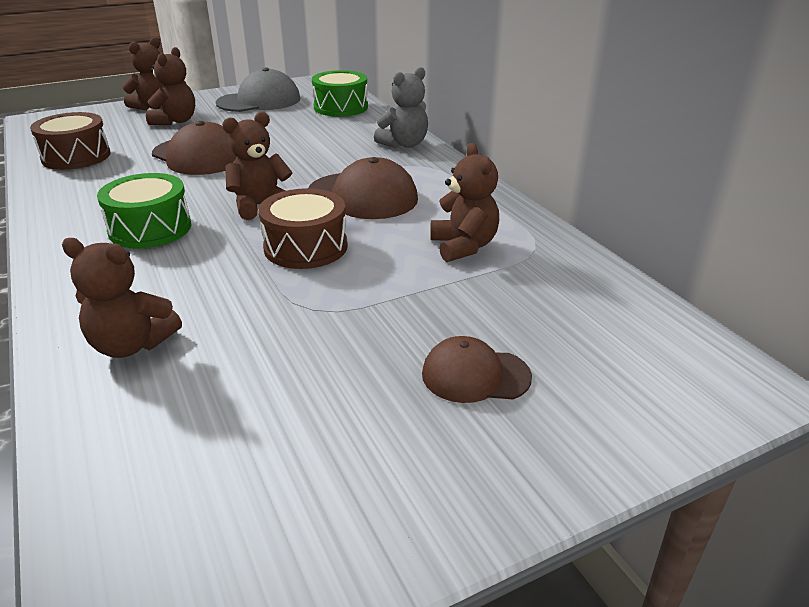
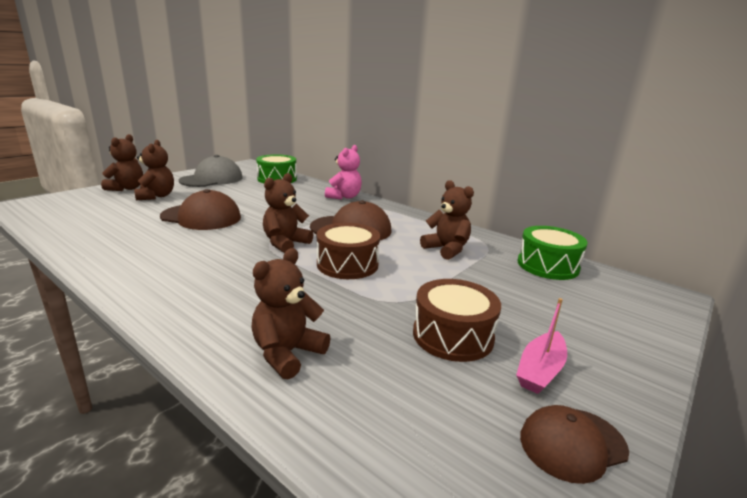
camera: 25 degrees left, 10 degrees down
(76, 156) = (90, 227): brown drum -> brown drum (453, 335)
(131, 345) = (287, 353): brown teddy bear -> brown teddy bear turned 135 degrees clockwise
(150, 228) = (213, 269): green drum -> green drum (547, 265)
(396, 440) = (540, 370): none -> pink boat
(404, 144) = (344, 197): grey teddy bear -> pink teddy bear
(475, 375) = (537, 320): brown cap -> brown cap (572, 443)

